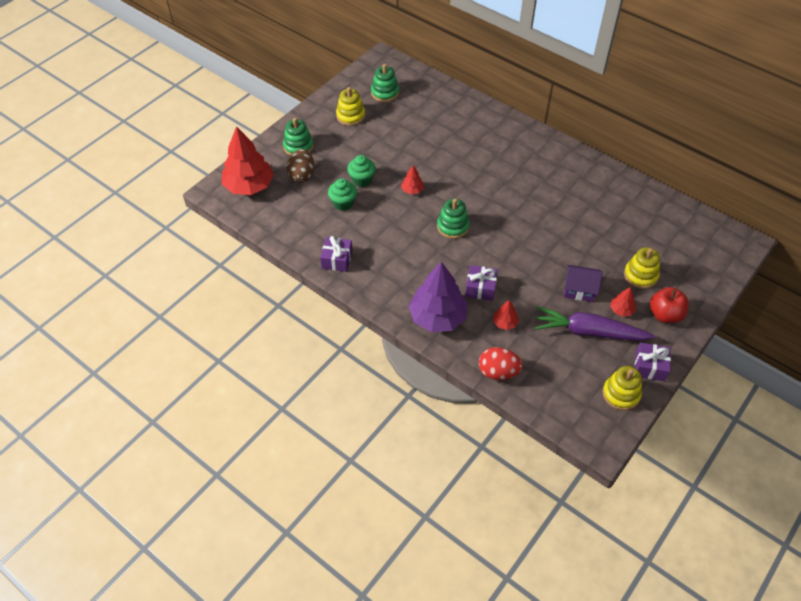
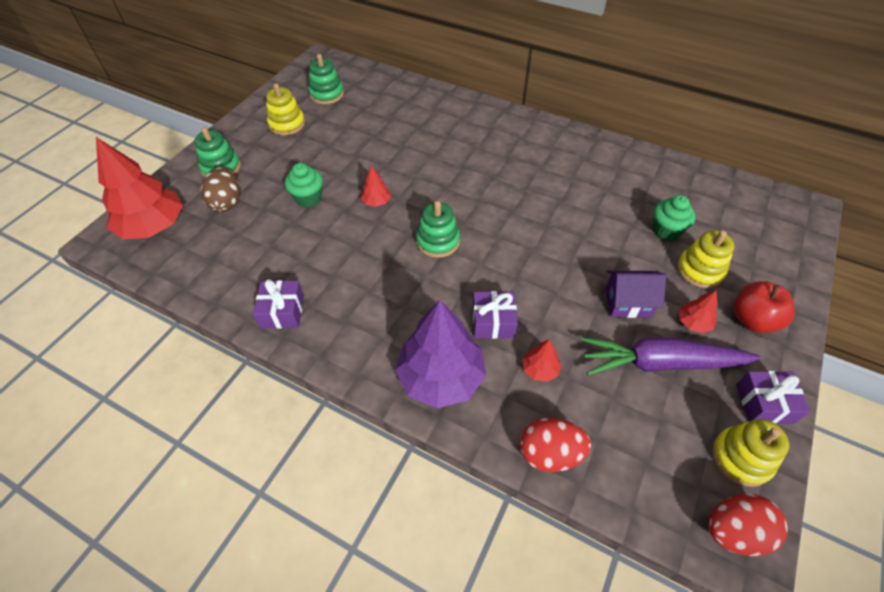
camera: 10 degrees left, 0 degrees up
(343, 203) = (285, 231): green cupcake -> green cupcake (666, 230)
(600, 430) = (734, 531): none -> red egg

